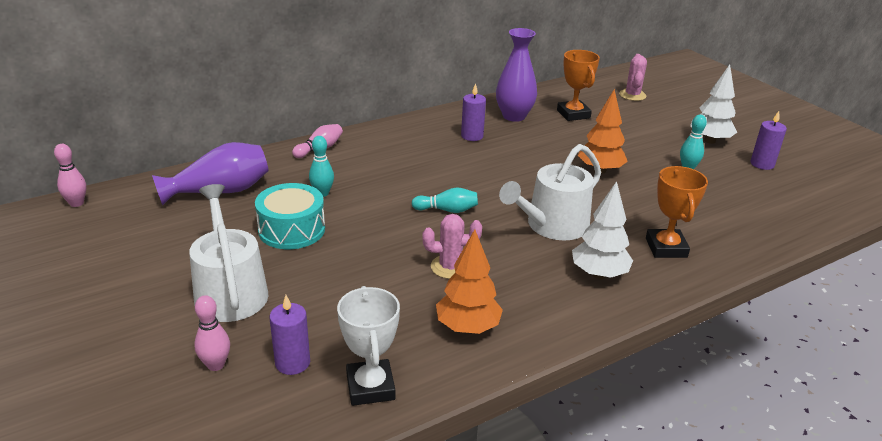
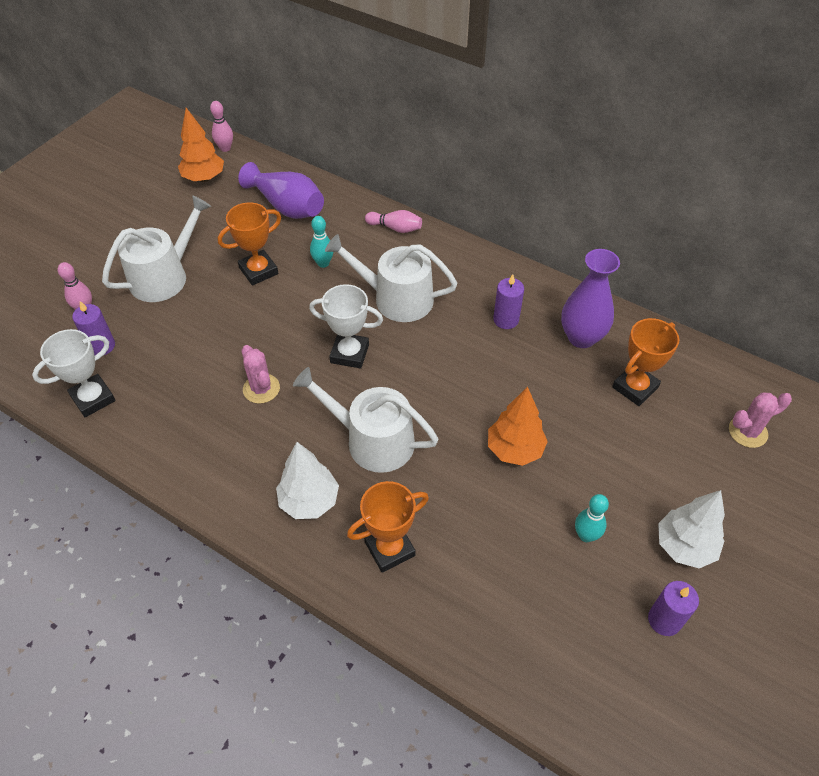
camera: 65 degrees right, 20 degrees up
(292, 230) = (258, 271): turquoise drum -> orange trophy
(404, 172) = (396, 298): none -> white watering can
(447, 210) = (349, 353): turquoise bowling pin -> white trophy
(467, 327) = (185, 430): orange tree -> orange tree (204, 178)

